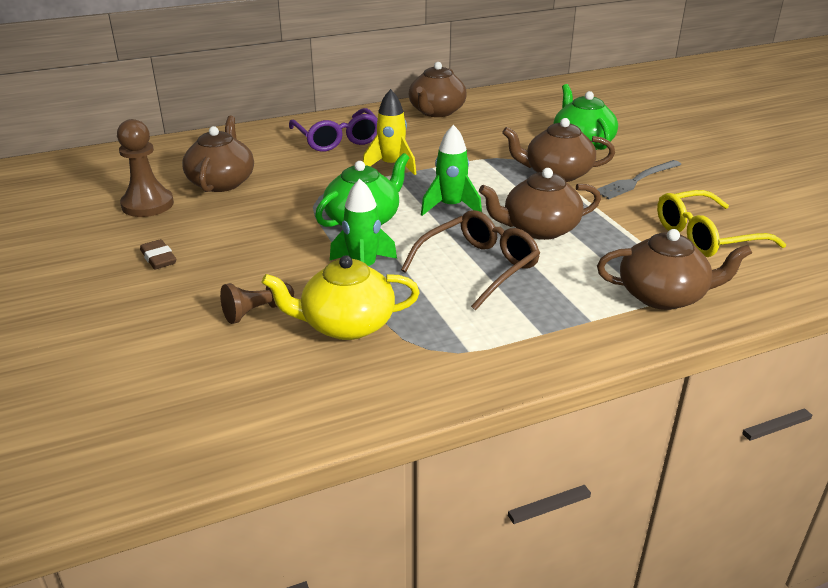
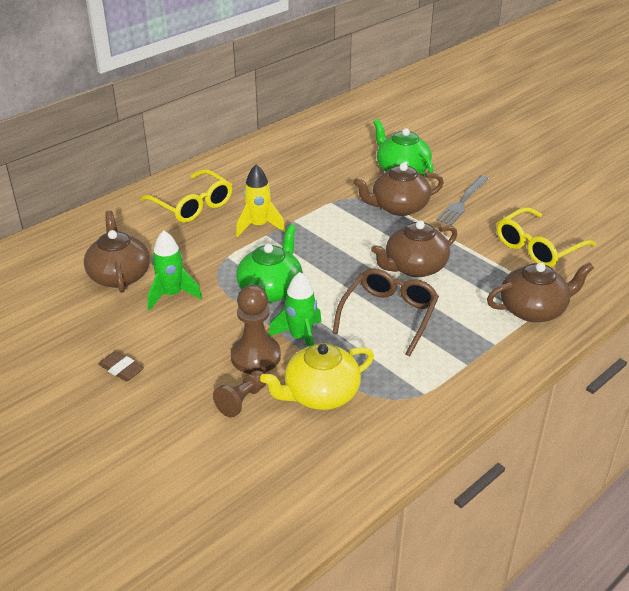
camera: 20 degrees left, 5 degrees up
(147, 205) = (68, 315): brown pawn -> brown pawn (255, 357)
(337, 139) = (192, 205): purple glasses -> yellow glasses
(436, 112) = (261, 156): brown teapot -> none
(450, 207) = (333, 260): green rocket -> green rocket (172, 295)

